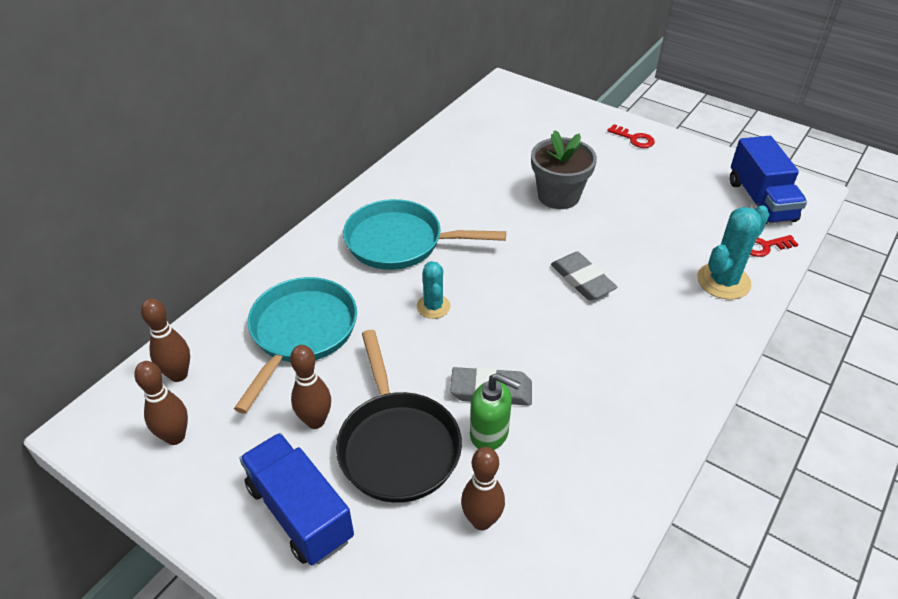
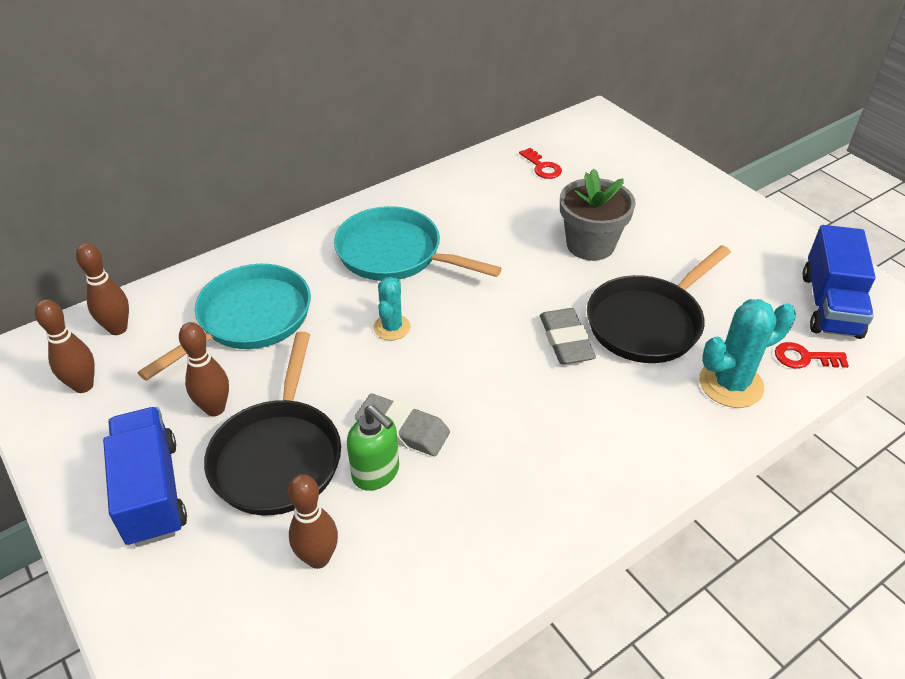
camera: 20 degrees right, 0 degrees up
(634, 139) = (713, 202): red key -> red key (542, 167)
(637, 248) = (648, 322): none -> black pan

